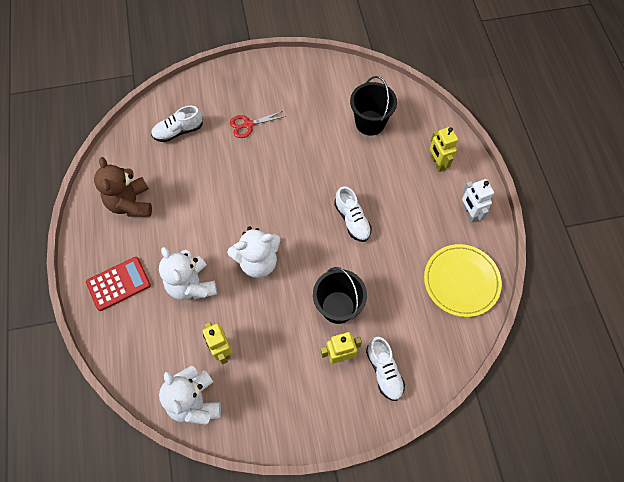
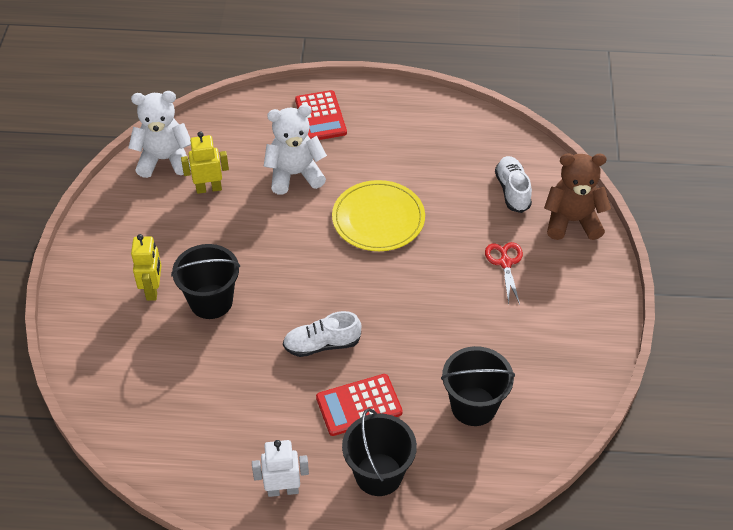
camera: 105 degrees right, 15 degrees down
(131, 203) = (419, 136): brown teddy bear -> brown teddy bear (572, 221)
(258, 261) = (300, 237): white teddy bear -> none
(384, 371) = (114, 327): white shoe -> none
(392, 186) = (359, 405): none -> red calculator
(437, 163) = (378, 474): yellow robot -> black bucket
(461, 281) = (187, 445): yellow plate -> yellow plate (378, 218)

